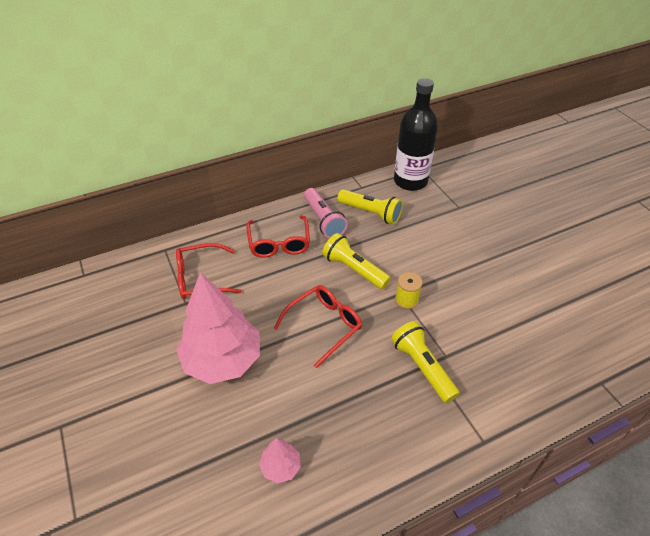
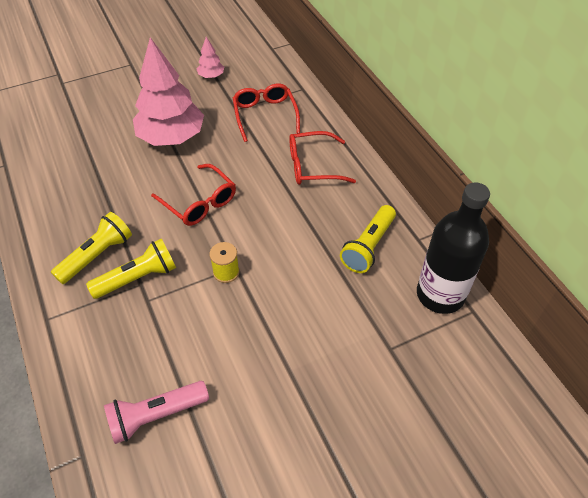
camera: 90 degrees right, 5 degrees up
(281, 467) = (66, 177): pink tree -> pink tree (211, 76)
(323, 220) = (351, 202): pink flashlight -> pink flashlight (156, 415)
(354, 269) = (273, 227): yellow flashlight -> yellow flashlight (97, 256)

